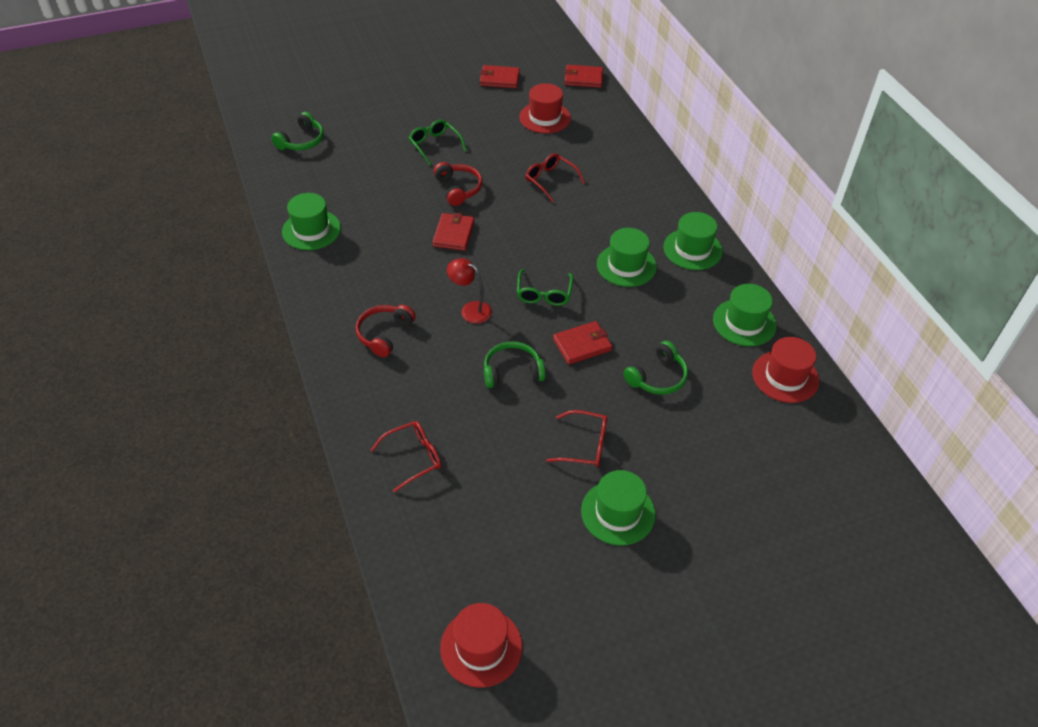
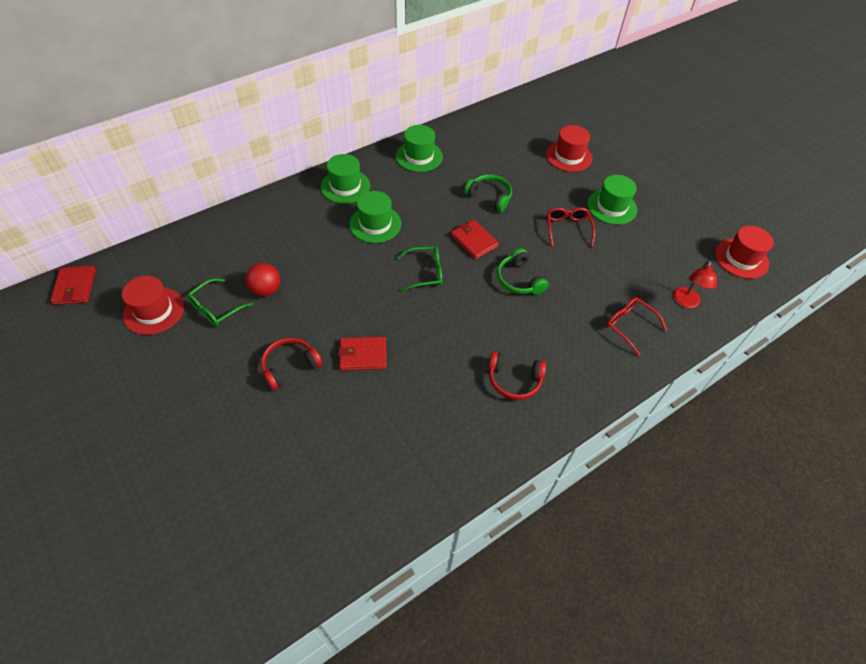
camera: 105 degrees left, 5 degrees up
(301, 141) = (210, 576): green headphones -> none
(311, 230) = (387, 498): green hat -> none
(435, 145) = (212, 407): green glasses -> green glasses (216, 308)
(470, 309) = (461, 320): red lamp -> red lamp (685, 302)
(499, 79) = (68, 368): red wallet -> none
(551, 180) = (266, 290): red glasses -> red ball
(785, 376) = (463, 137): red hat -> red hat (568, 156)

